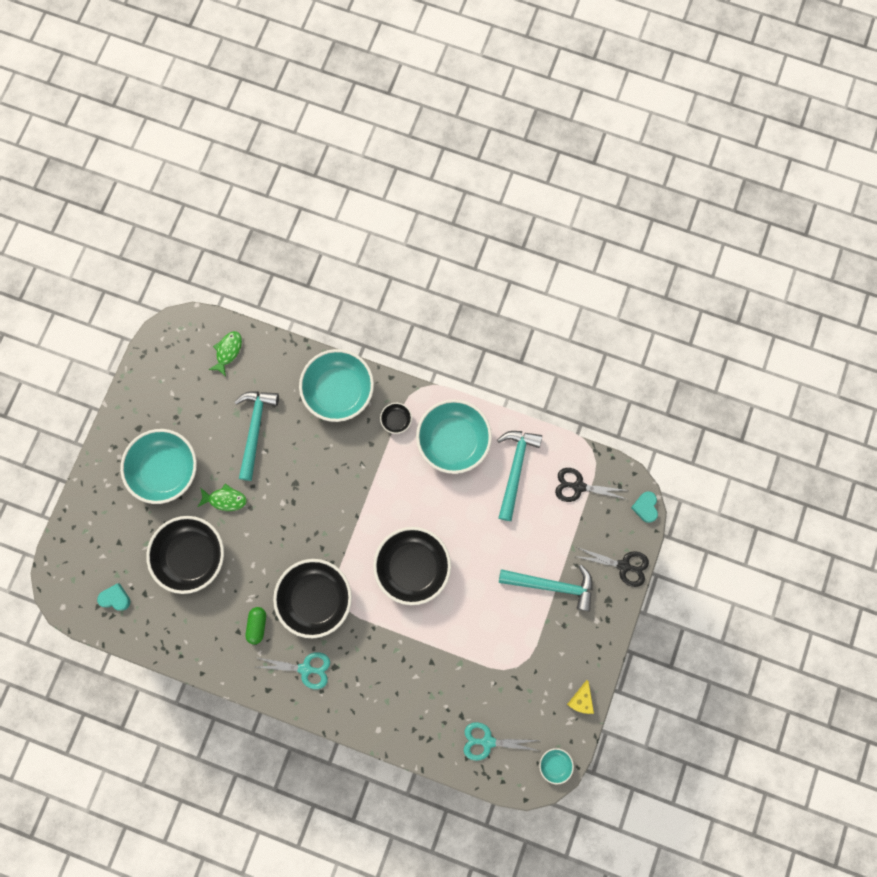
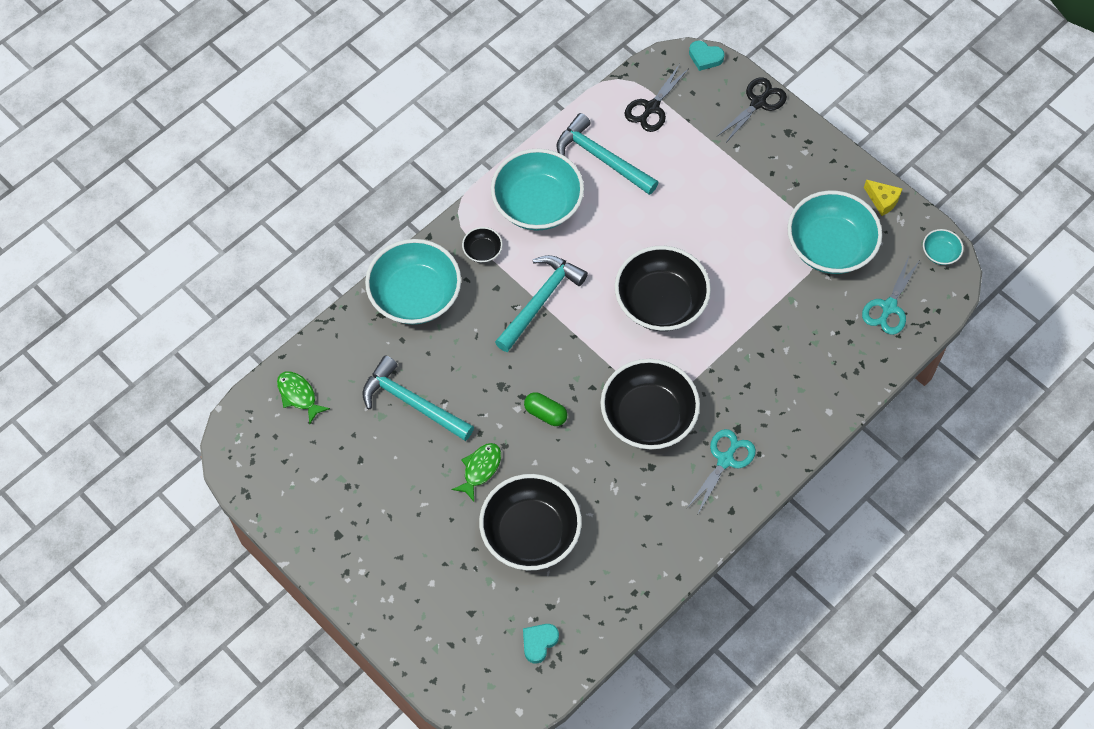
camera: 65 degrees left, 15 degrees down
(166, 470) = (408, 522): turquoise bowl -> turquoise bowl (830, 247)
(257, 625) = (650, 492): green capsule -> green capsule (545, 413)
(552, 585) = (747, 176): turquoise hammer -> turquoise hammer (540, 301)

